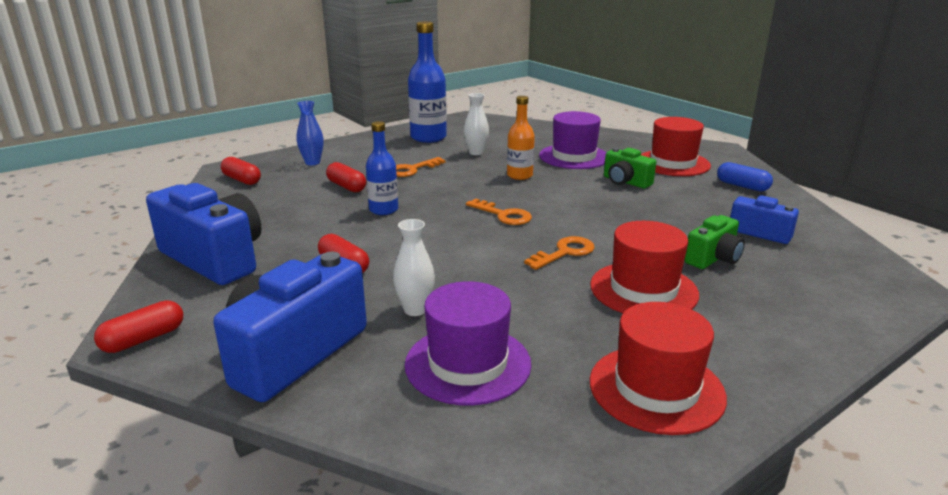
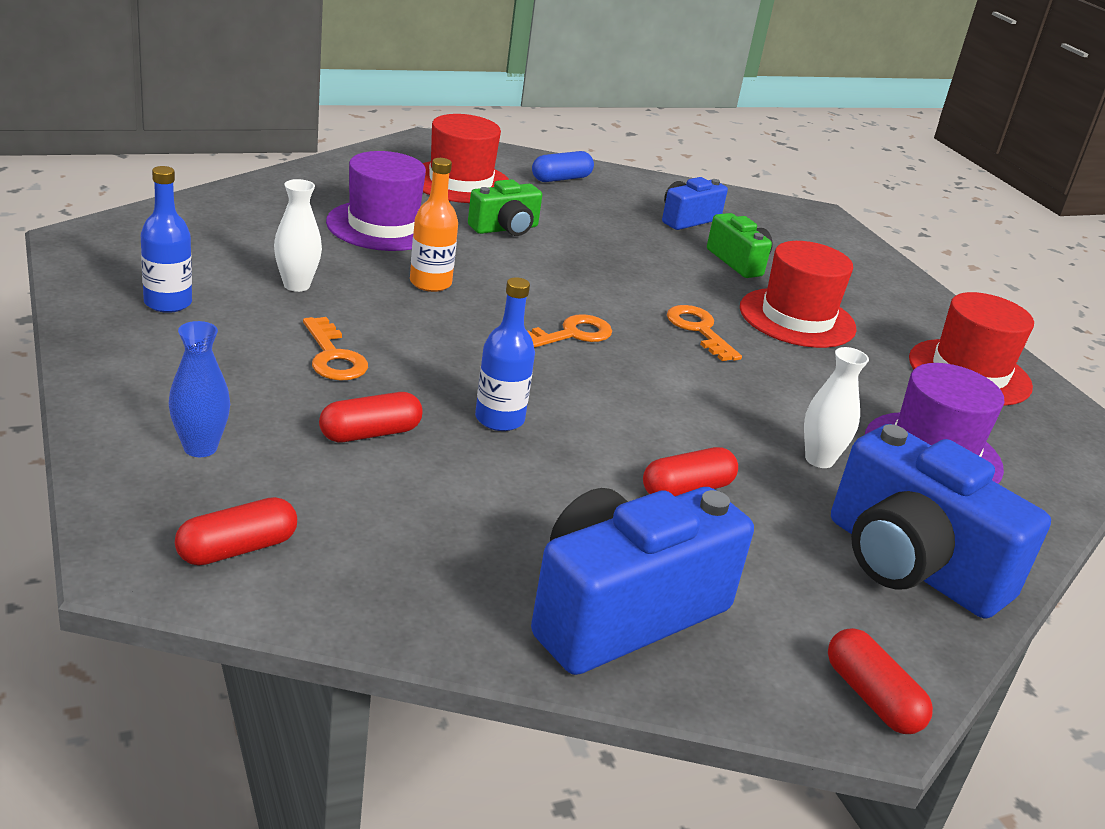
camera: 80 degrees left, 5 degrees up
(428, 137) = (168, 303): blue bottle -> blue bottle, size x0.62

